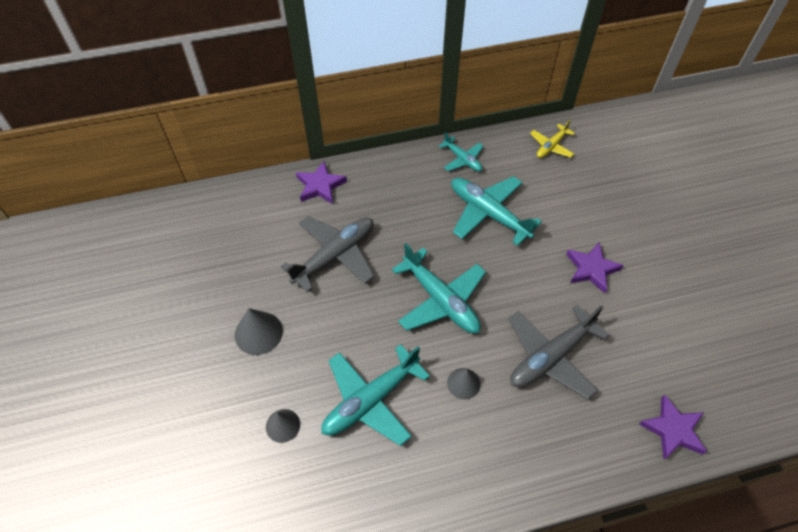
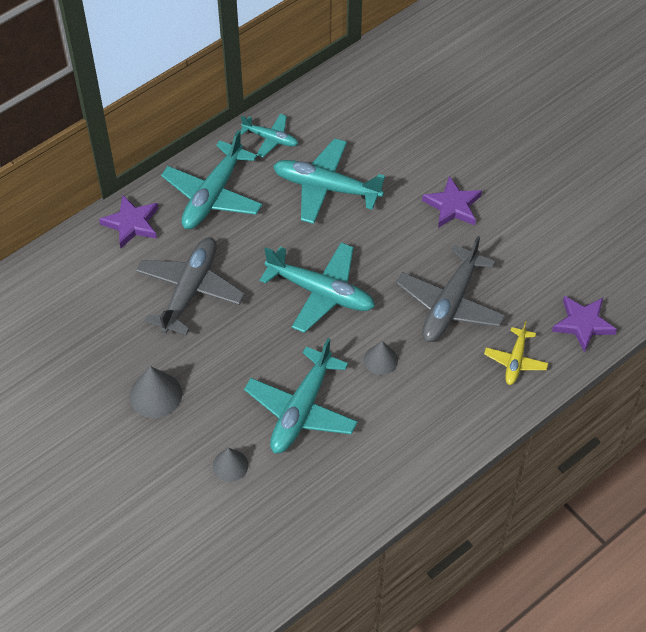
camera: 25 degrees left, 0 degrees up
(394, 187) = (213, 195): none -> turquoise plane
(551, 146) = (357, 90): yellow plane -> yellow plane (515, 361)

